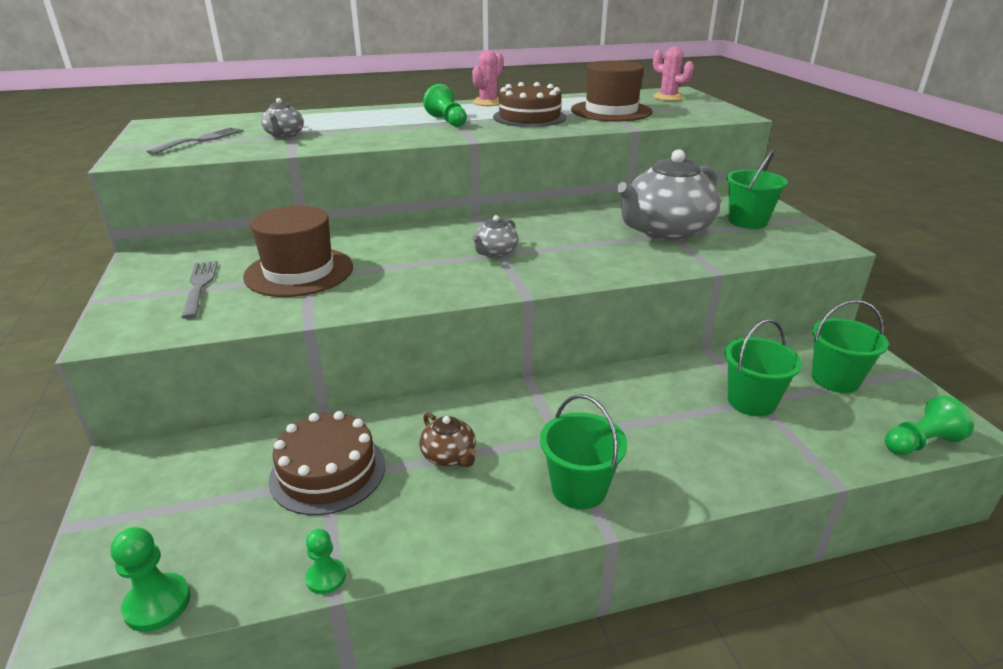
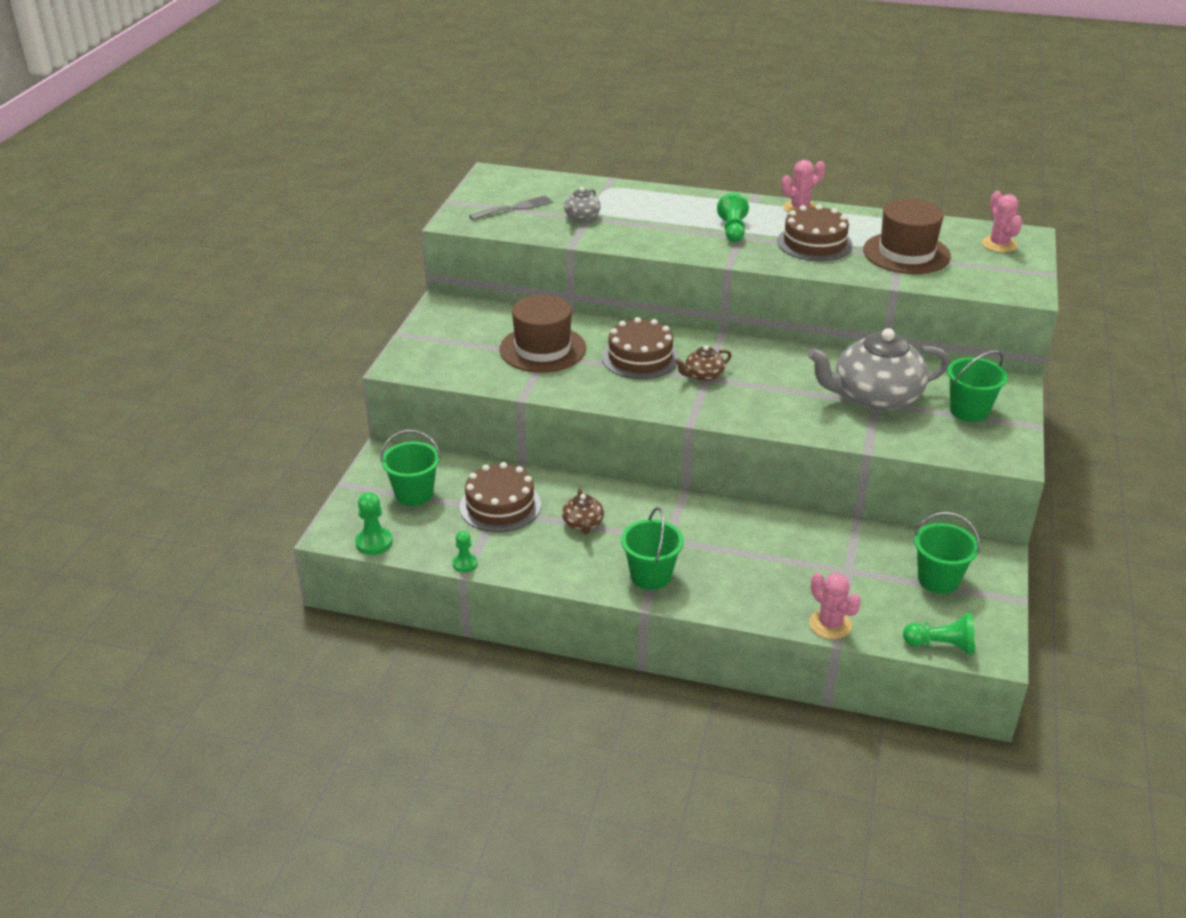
camera: 30 degrees right, 5 degrees up
(200, 286) = (469, 341): grey fork -> none
(416, 254) = (640, 357): none -> brown cake
(495, 253) = (703, 375): grey teapot -> brown teapot
(751, 401) = (843, 569): green bucket -> green bucket (414, 494)
(808, 465) = (830, 624): none -> pink cactus

